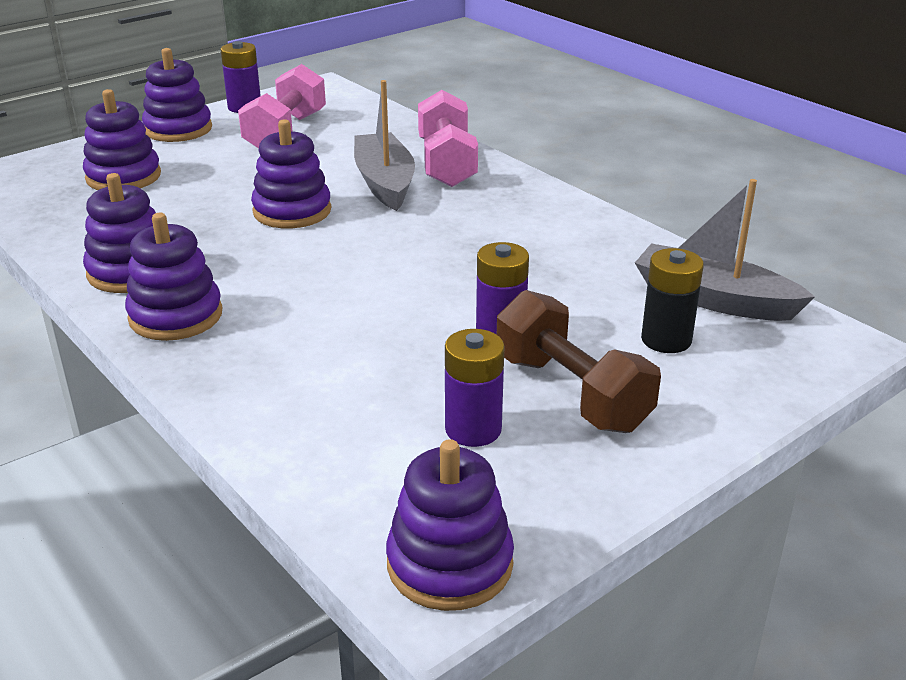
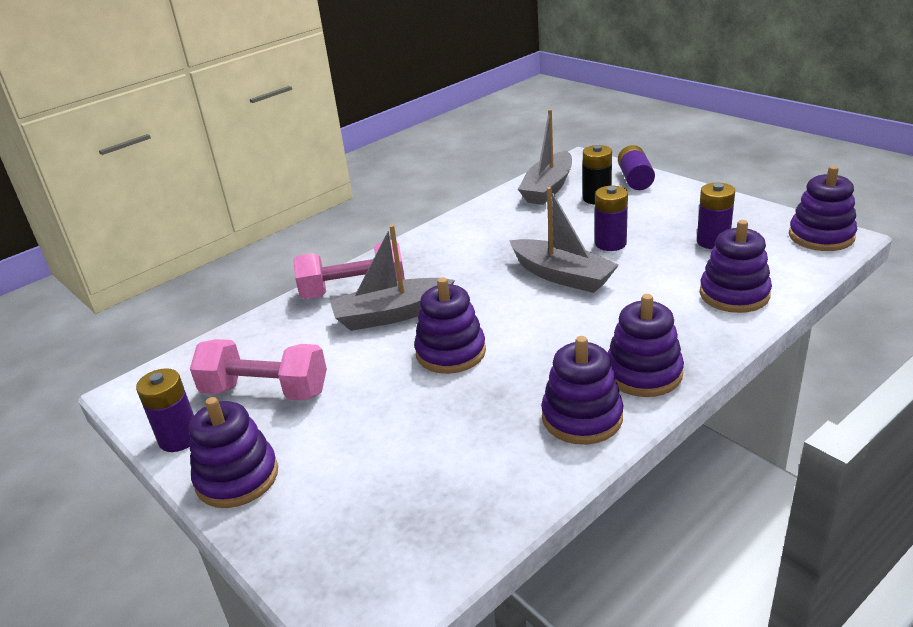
camera: 90 degrees left, 0 degrees up
(123, 177) = (374, 485): purple stacking toy -> purple stacking toy (734, 294)
(422, 286) = (562, 276): none -> grey boat
(571, 393) = (662, 219): brown dumbbell -> none
(744, 389) = (635, 179): none -> purple battery

